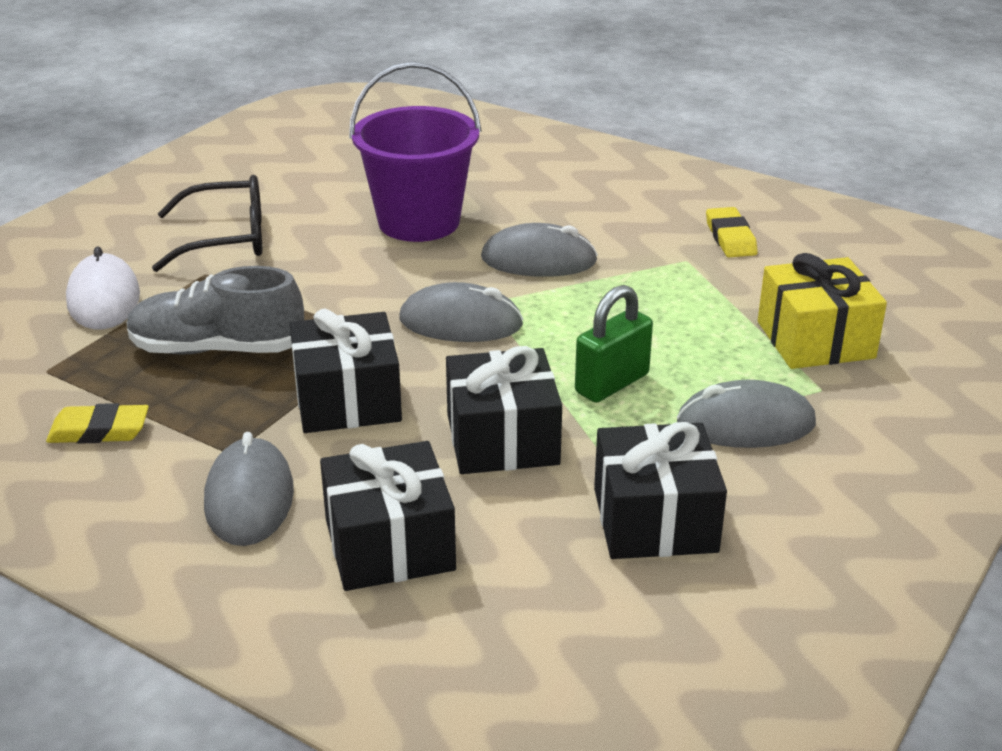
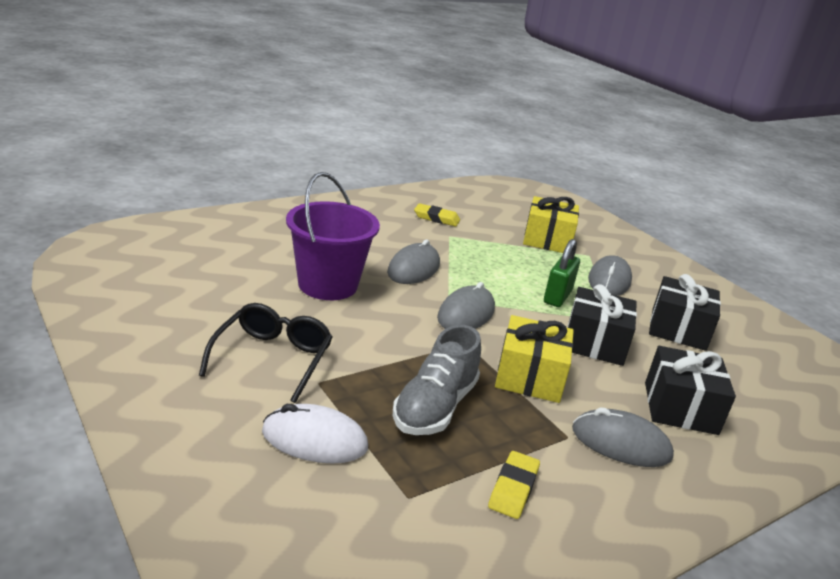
camera: 70 degrees left, 5 degrees down
(347, 400) = (529, 377): black gift -> yellow gift
(612, 383) = (557, 297): green padlock -> green padlock turned 45 degrees clockwise

